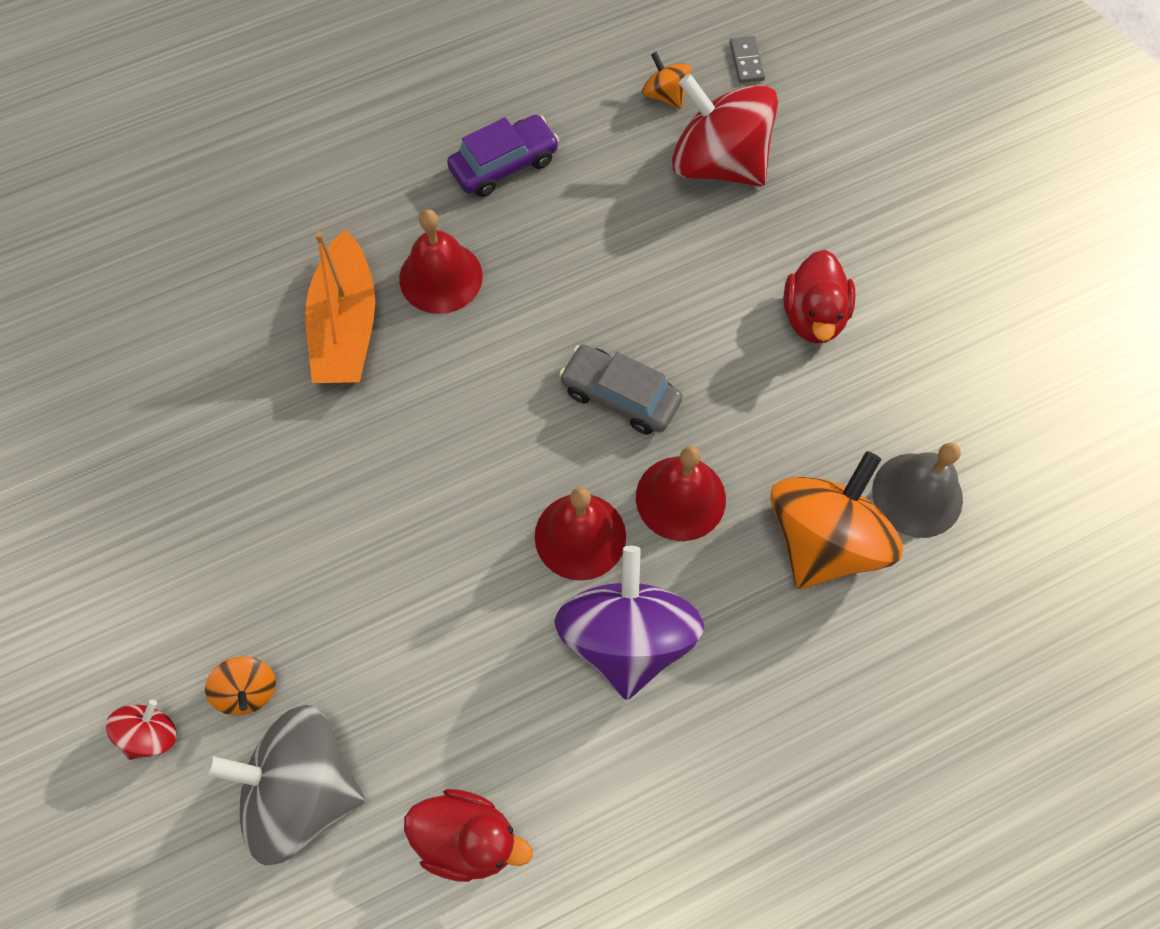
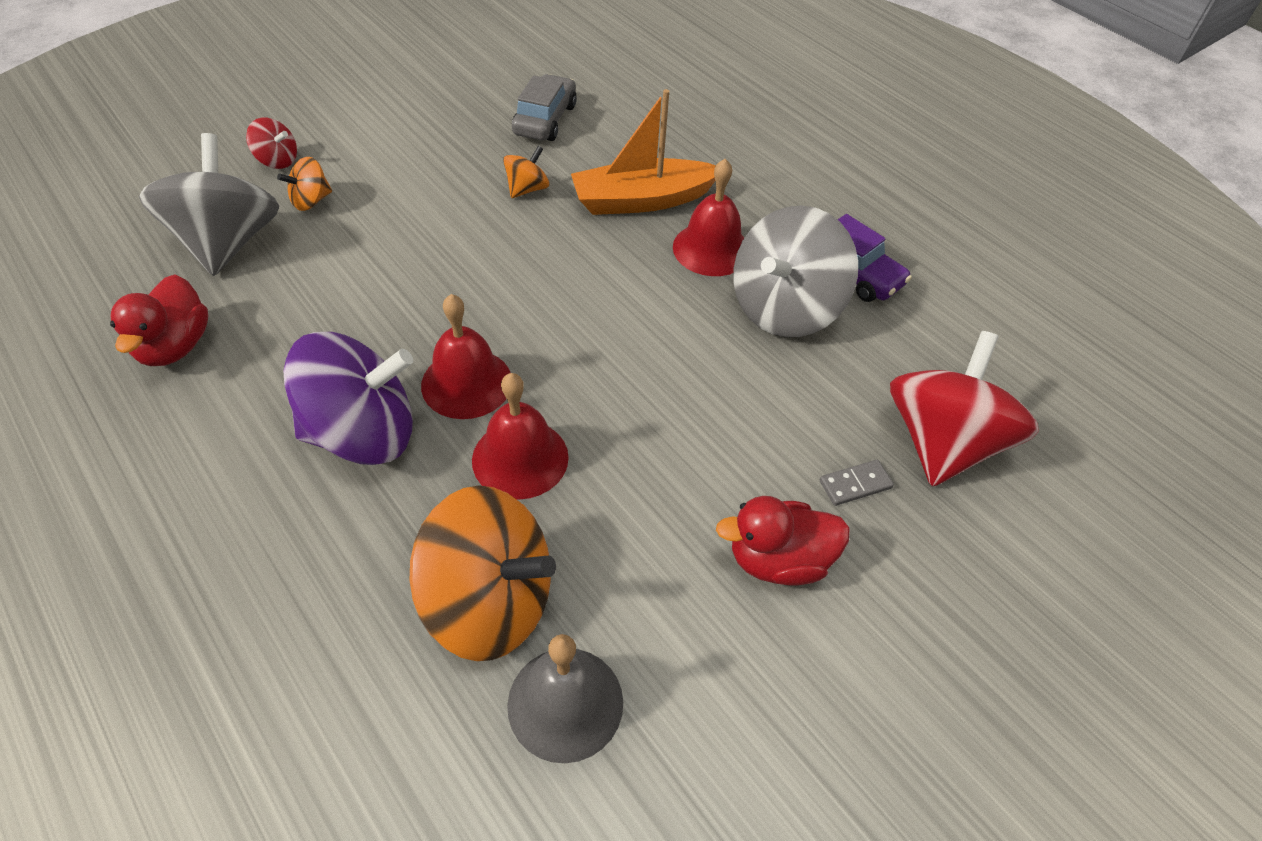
camera: 75 degrees right, 15 degrees down
(539, 234) = (784, 308): none -> grey spinning top
(620, 396) = (624, 393): grey car -> grey car (545, 120)
(665, 95) = (1004, 384): orange spinning top -> orange spinning top (527, 189)
(746, 61) = (1096, 453): grey domino -> grey domino (855, 484)

